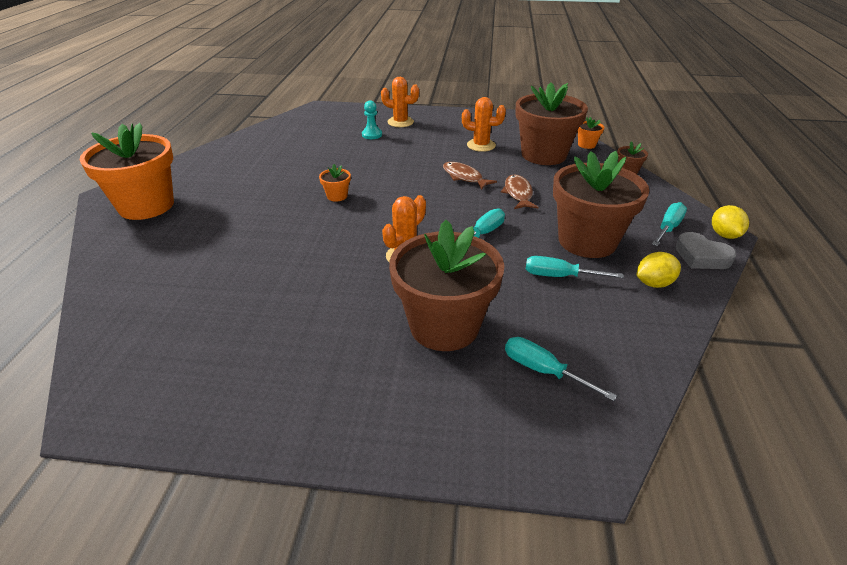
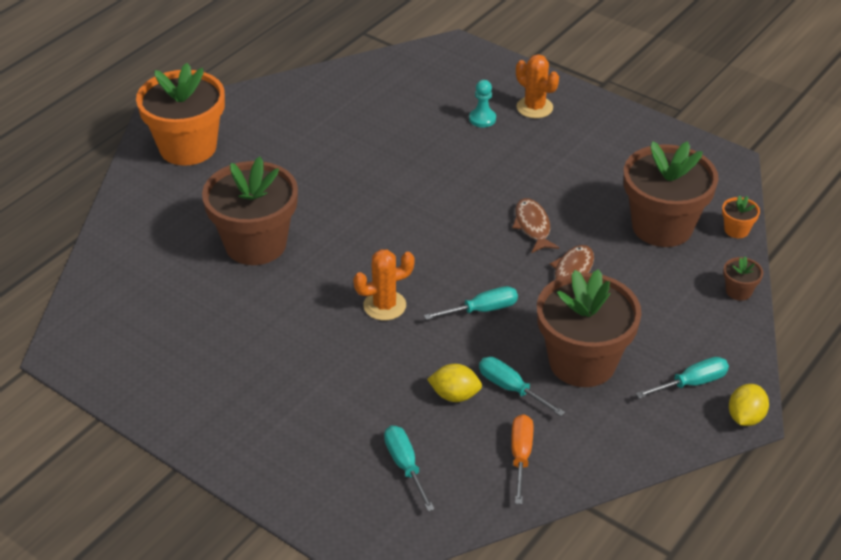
camera: 30 degrees right, 5 degrees up
(337, 196) = (375, 202): orange flower pot -> none
(444, 326) = (359, 391): brown flower pot -> brown flower pot (255, 244)
(481, 145) = (599, 183): orange cactus -> none
(622, 321) = (521, 456): none -> orange screwdriver
(653, 283) = (596, 435): yellow lemon -> yellow lemon (455, 395)
(701, 256) = (684, 429): grey heart -> none

